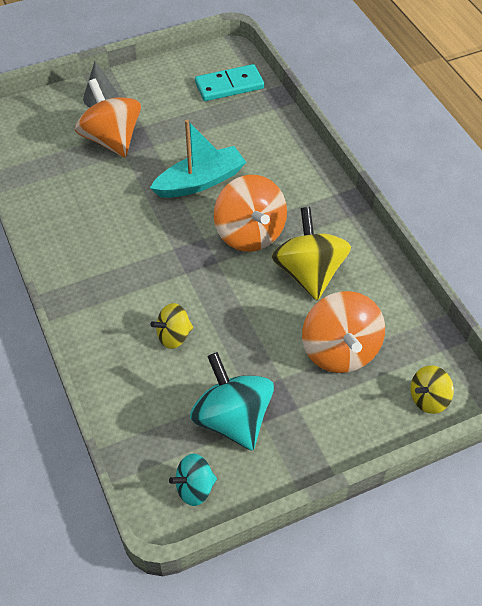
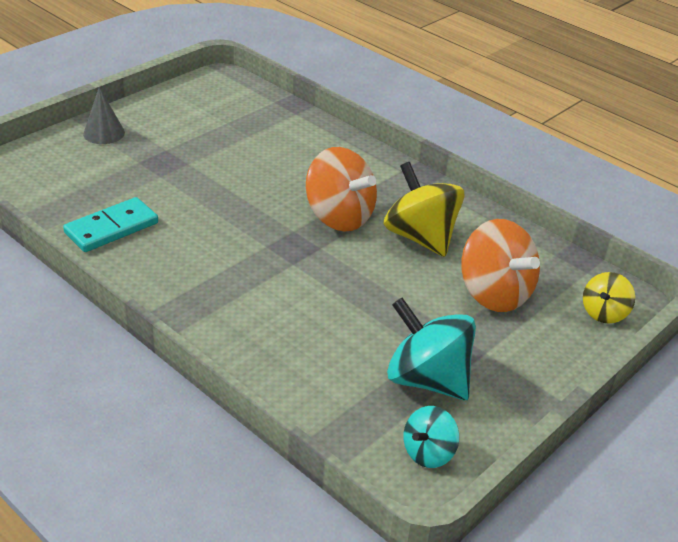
camera: 25 degrees left, 15 degrees down
(111, 139) = (138, 166): orange spinning top -> none
(174, 336) = (316, 321): yellow spinning top -> none
(200, 181) = (259, 184): turquoise boat -> none
(229, 85) = (238, 102): turquoise domino -> turquoise domino (111, 228)

